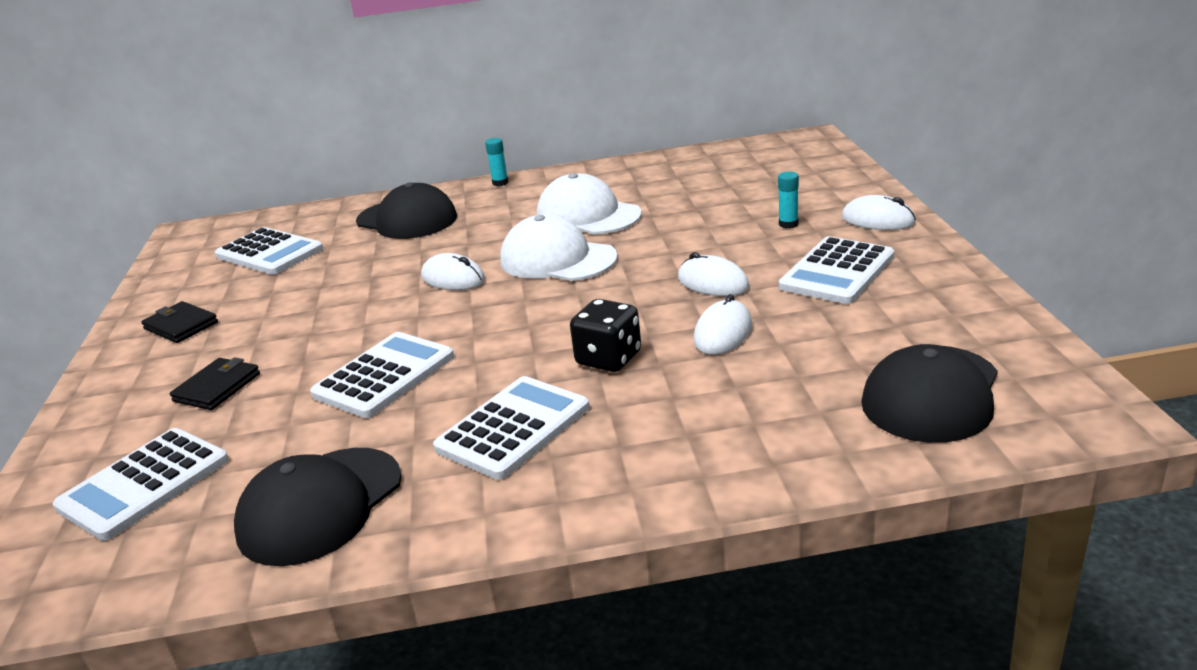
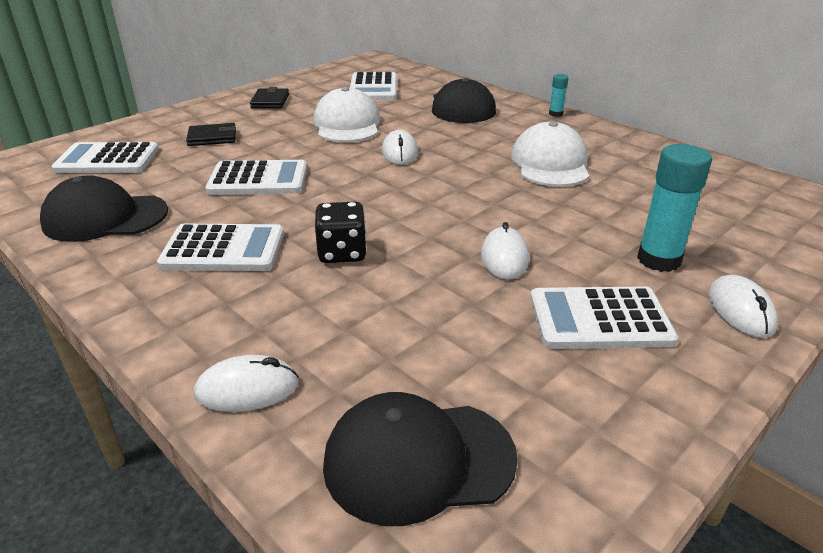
camera: 50 degrees right, 5 degrees up
(557, 259) = (467, 178): white cap -> white cap (347, 124)
(723, 333) = (425, 292): white mouse -> white mouse (247, 389)
(788, 224) = (659, 260): turquoise glue stick -> turquoise glue stick, size x2.00

